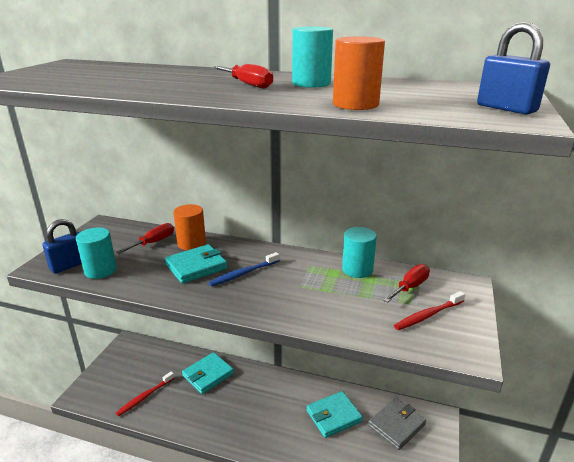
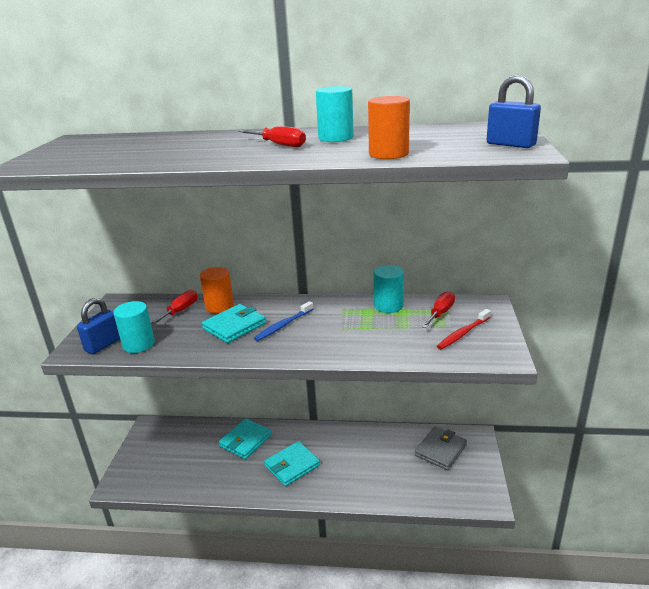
camera: 10 degrees left, 0 degrees up
(145, 397) = (187, 472): red toothbrush -> none
(333, 416) = (380, 454): turquoise wallet -> turquoise wallet (292, 466)

